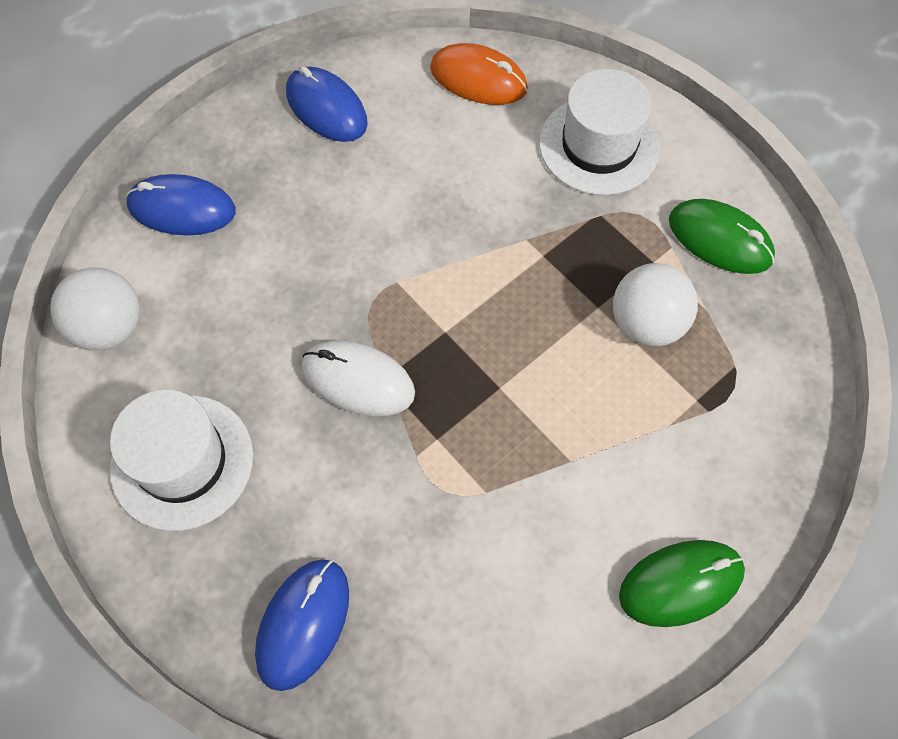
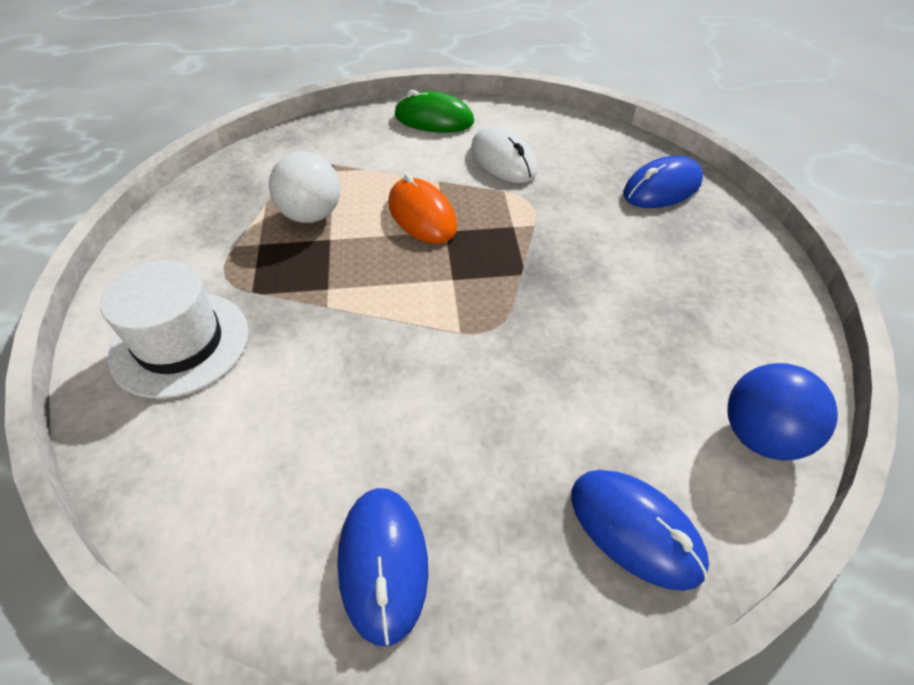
camera: 145 degrees left, 15 degrees down
(110, 328) = (761, 436): white ball -> blue ball
(182, 462) = (717, 298): white hat -> none
(358, 380) = (544, 282): white mouse -> white mouse (503, 160)
(478, 79) = (190, 486): orange mouse -> orange mouse (422, 215)
(720, 239) = (199, 232): green mouse -> none

